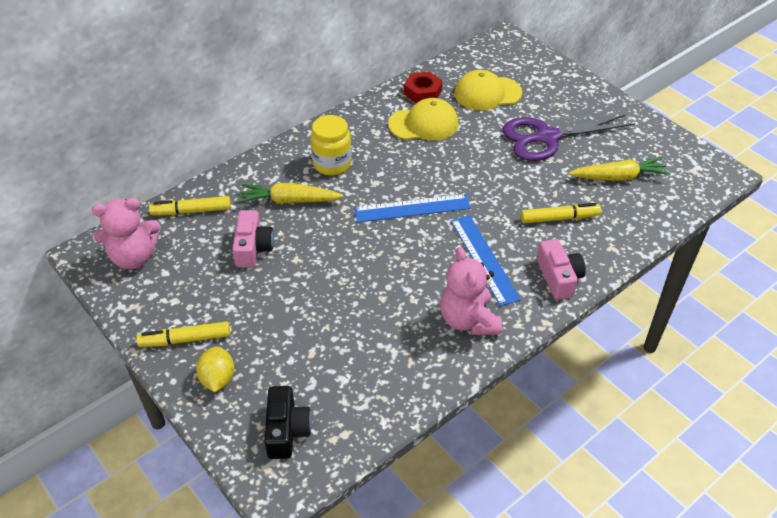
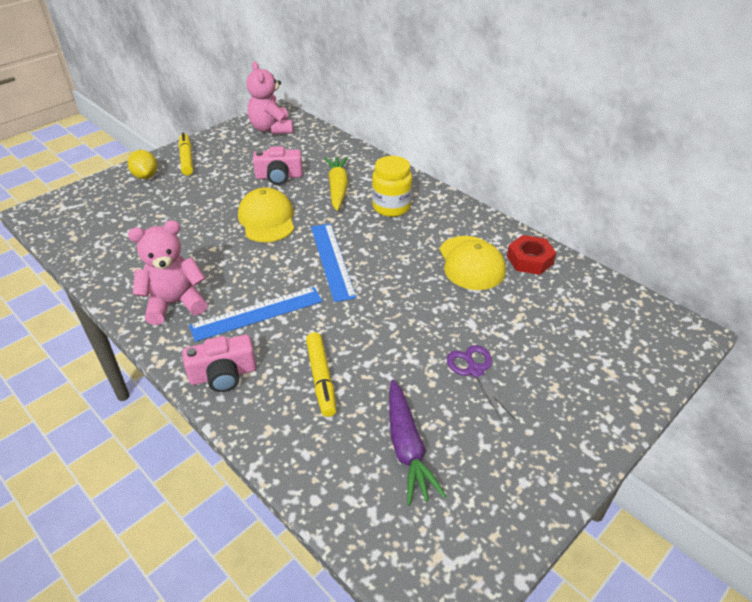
camera: 85 degrees right, 5 degrees down
(191, 211) = (322, 145): yellow marker -> none
(218, 379) = (146, 176): yellow lemon -> yellow lemon turned 75 degrees clockwise
(287, 430) = (88, 210): black camera -> none
(487, 93) = (549, 314): yellow cap -> yellow cap (267, 219)
(547, 137) = (475, 371): purple scissors -> purple scissors, size x0.53
(619, 177) = (407, 448): yellow carrot -> purple carrot

